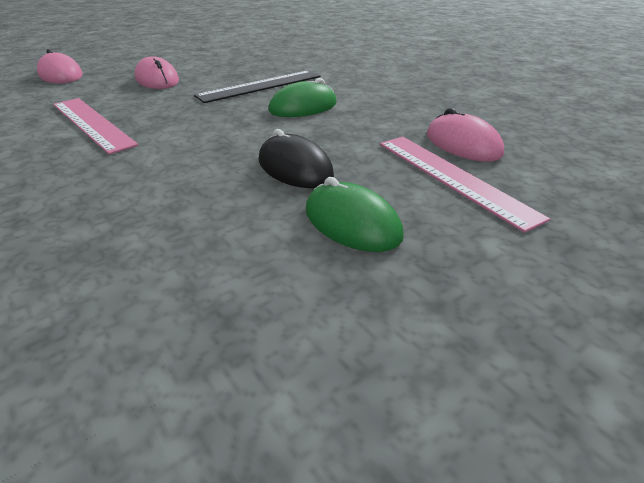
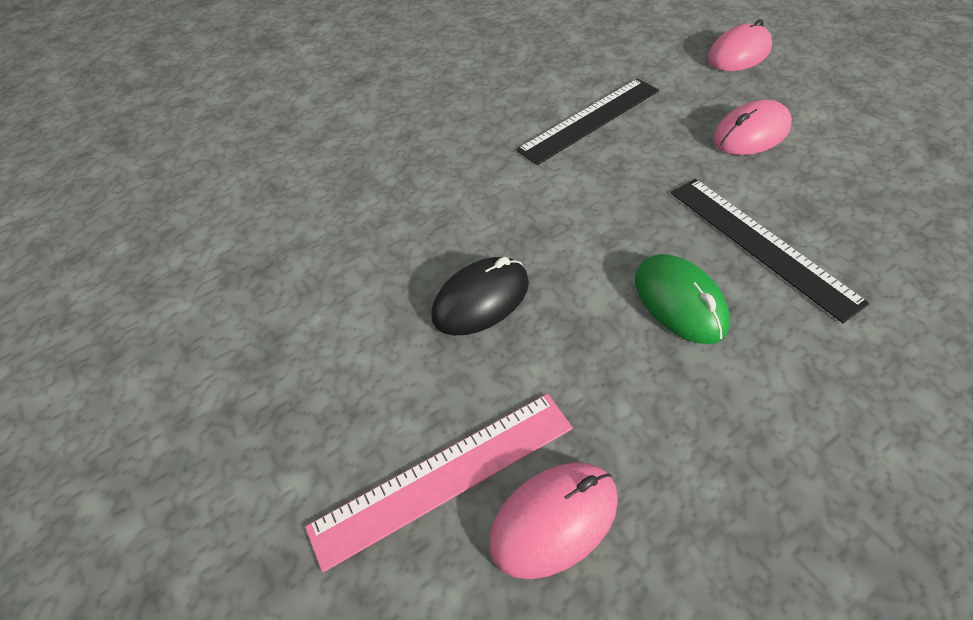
camera: 95 degrees right, 15 degrees up
(92, 123) = (590, 120): pink ruler -> black ruler
(352, 223) = (360, 351): green mouse -> none

